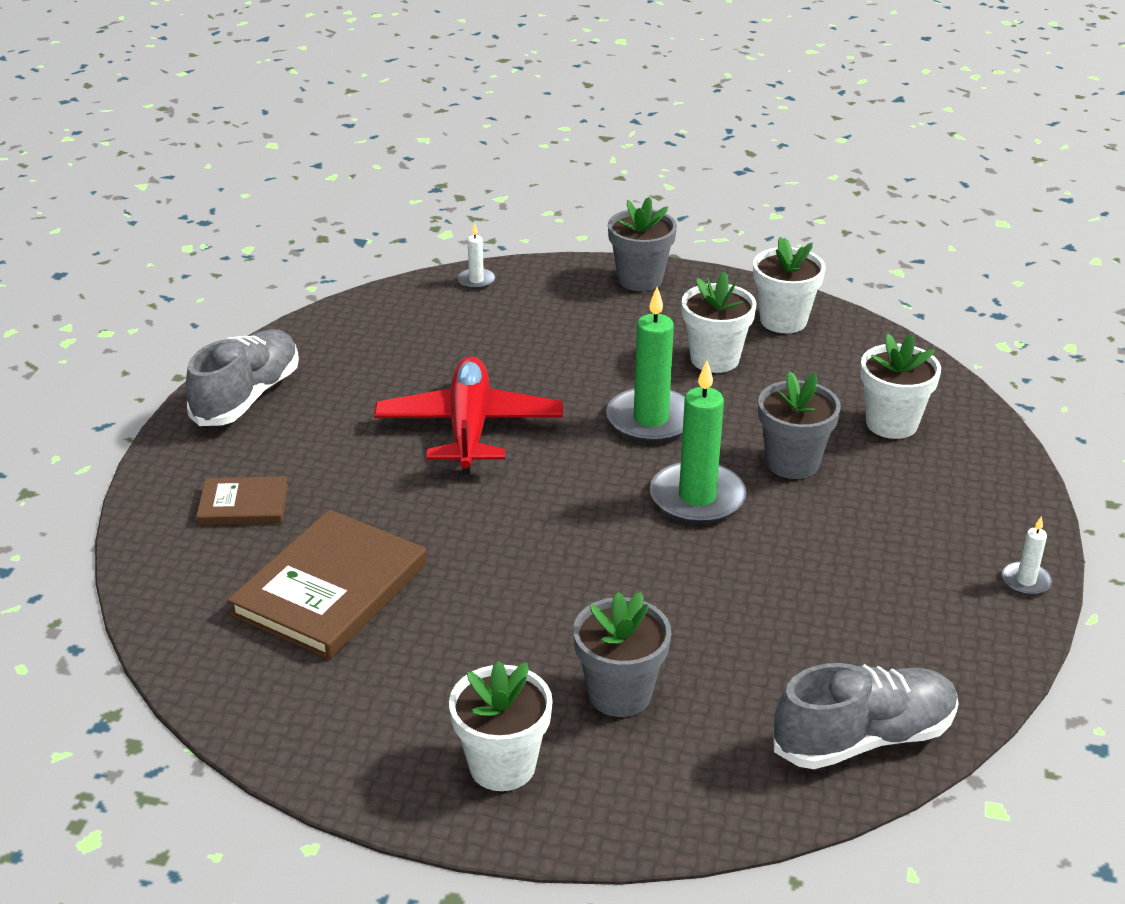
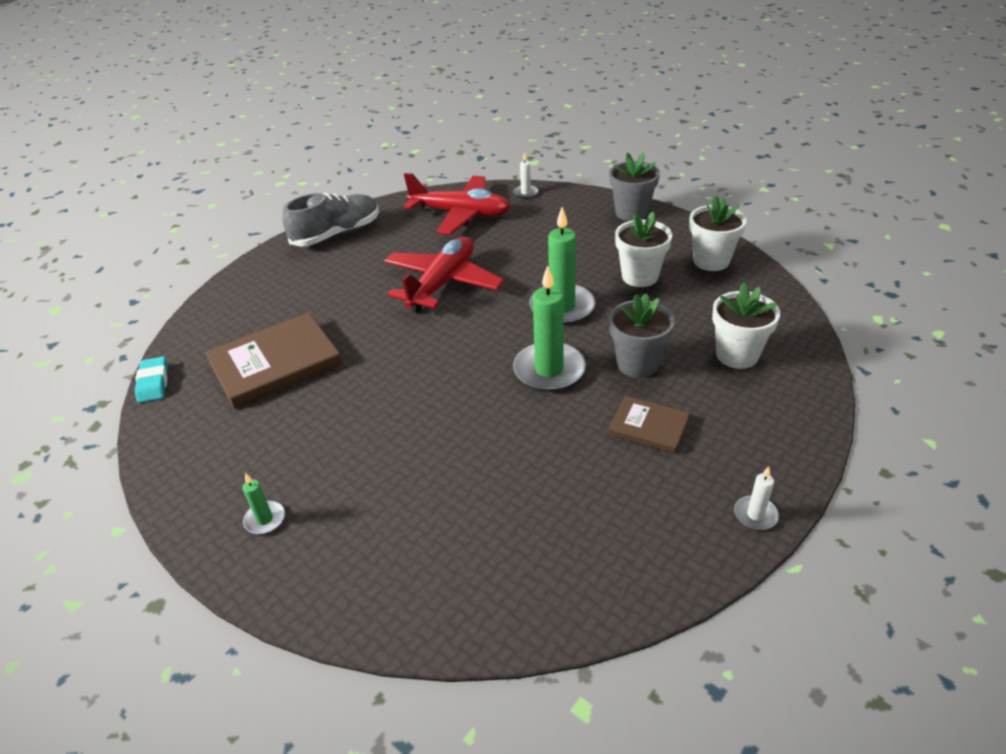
camera: 30 degrees right, 5 degrees up
(170, 665) = (153, 383): none -> turquoise eraser
(243, 504) = (277, 297): brown book -> brown book (649, 426)
(409, 329) = (461, 214): none -> red plane
(502, 765) = (265, 519): white flower pot -> green candle
(619, 694) = (380, 496): grey flower pot -> none
(863, 738) = (520, 599): grey shoe -> none

